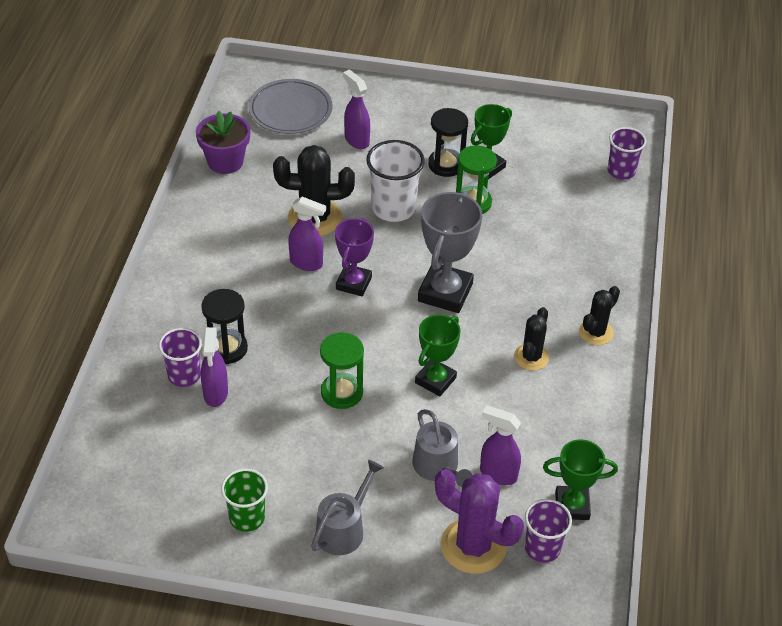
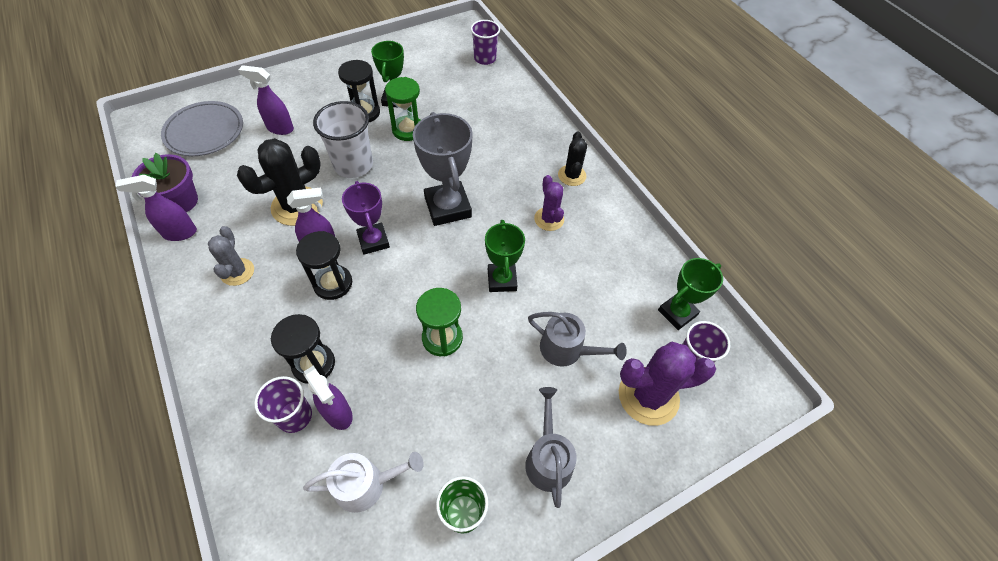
camera: 40 degrees left, 10 degrees up
(196, 453) = (366, 484): none -> white watering can
(225, 245) = (237, 272): none -> grey cactus
(291, 297) = (333, 283): none -> black hourglass
(497, 474) = (610, 324): purple spray bottle -> purple spray bottle (179, 233)
(531, 357) = (549, 219): black cactus -> purple cactus

